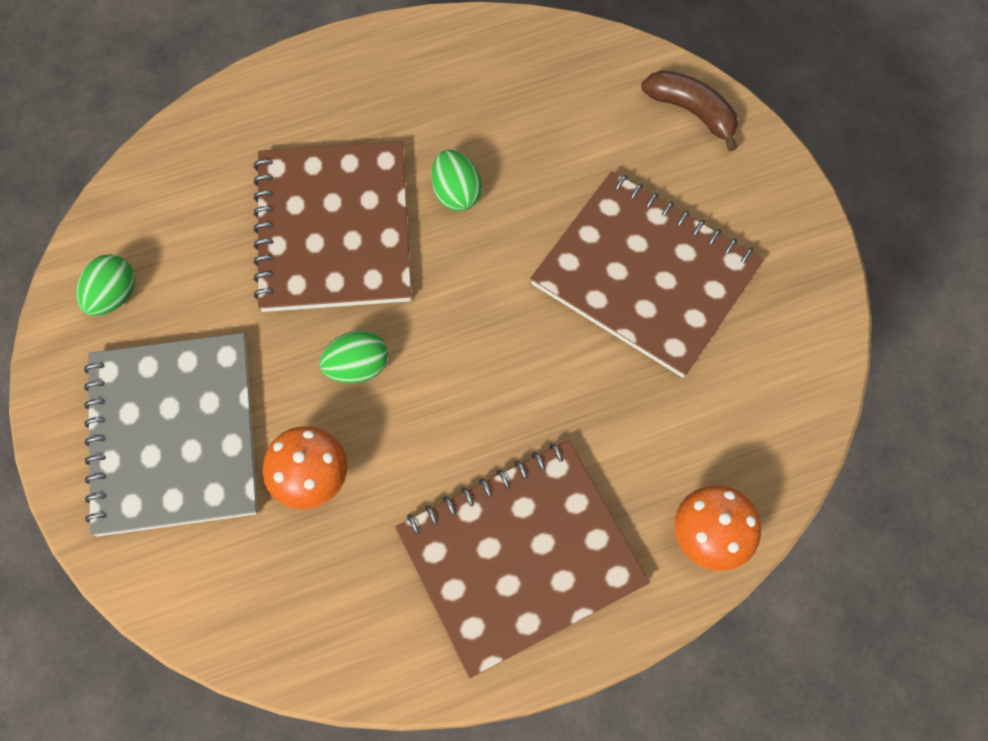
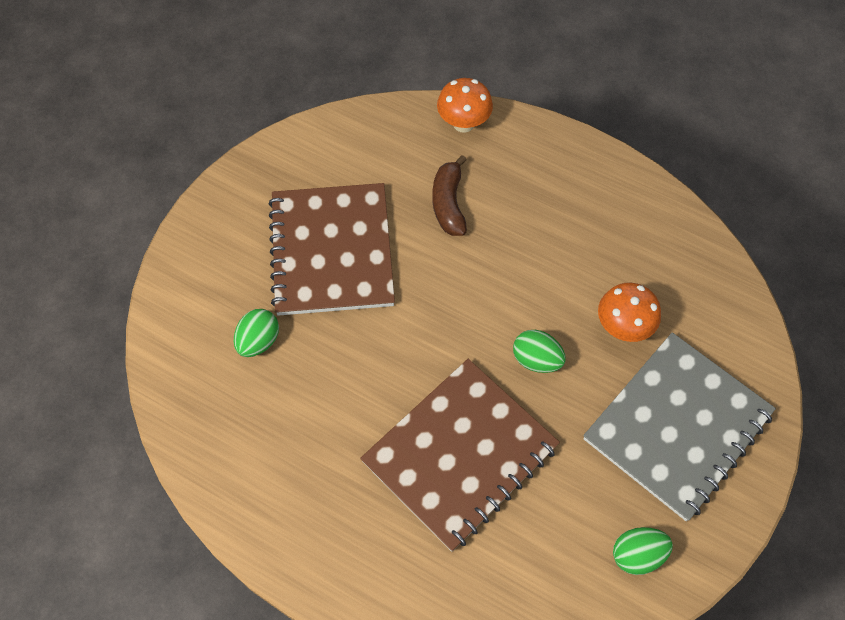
camera: 130 degrees left, 5 degrees down
(456, 193) = (366, 400): green egg -> green egg (258, 341)
(520, 557) = (558, 196): brown notebook -> none
(692, 112) = (181, 305): brown banana -> brown banana (449, 203)

